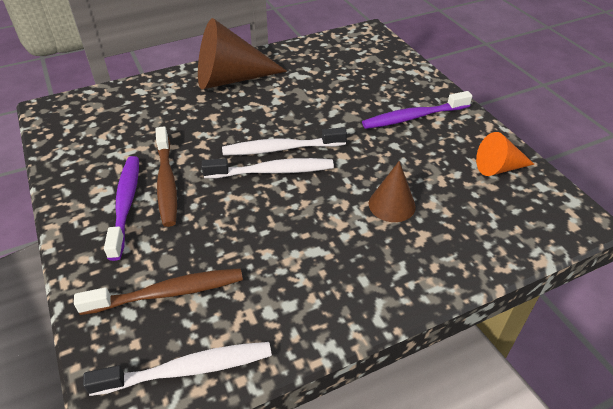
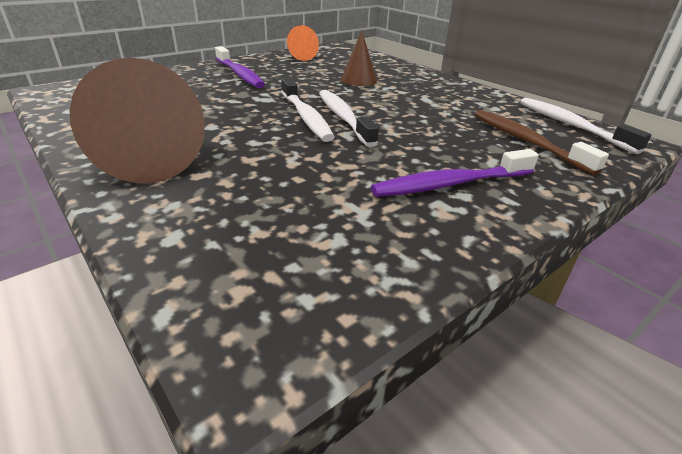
camera: 105 degrees left, 10 degrees down
(166, 182) = (396, 166): brown toothbrush -> none

